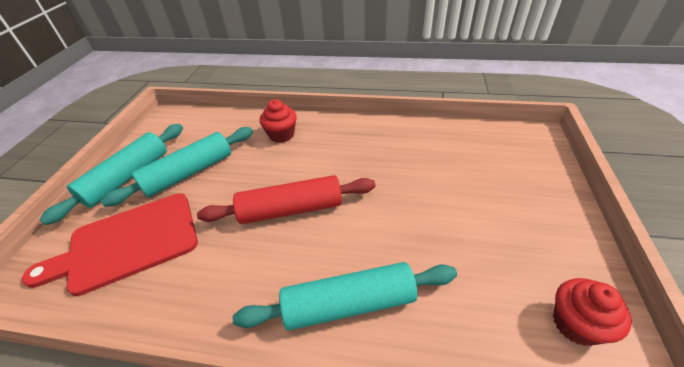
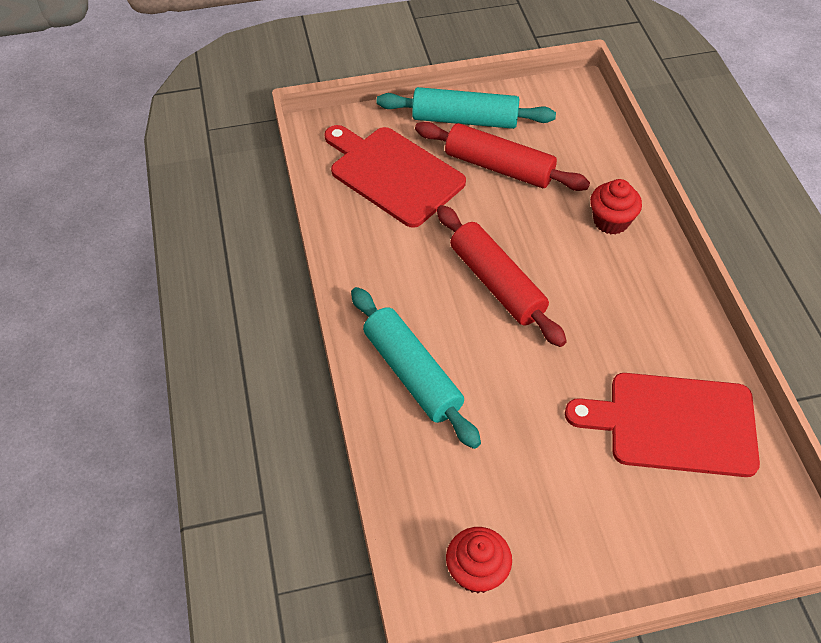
camera: 65 degrees right, 10 degrees up
(189, 173) = (499, 167): turquoise rolling pin -> red rolling pin
(451, 157) = (674, 424): none -> red cutting board

